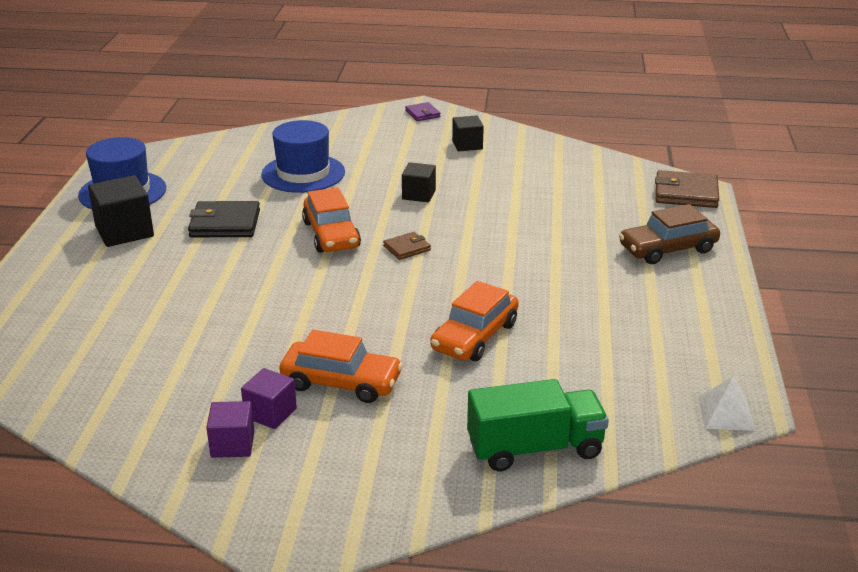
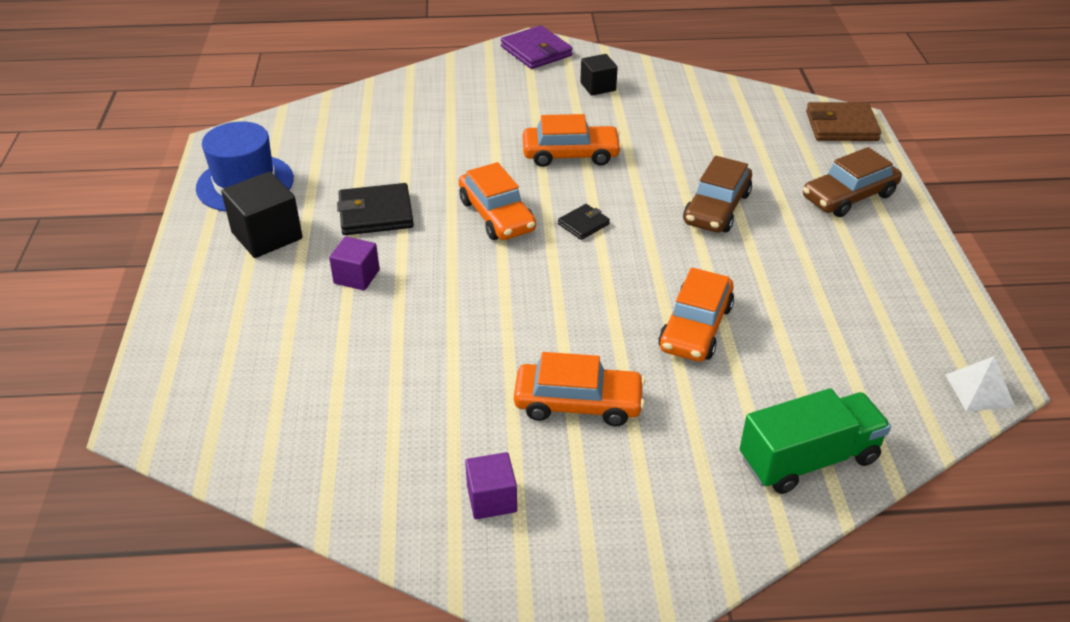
camera: 10 degrees left, 10 degrees up
(270, 413) = (517, 453): purple cube -> purple cube (356, 276)
(303, 173) = (437, 139): blue hat -> none
(407, 248) = (583, 224): brown wallet -> black wallet
(419, 194) = (570, 154): black cube -> orange car
(422, 114) = (536, 51): purple wallet -> purple wallet, size x1.78
(536, 247) = (716, 208): none -> brown car

